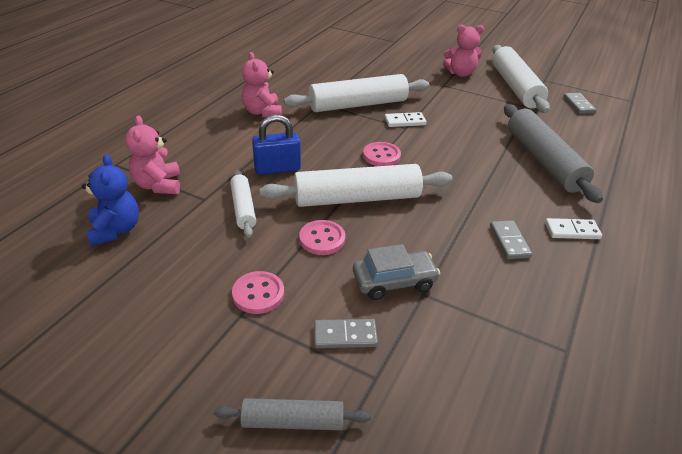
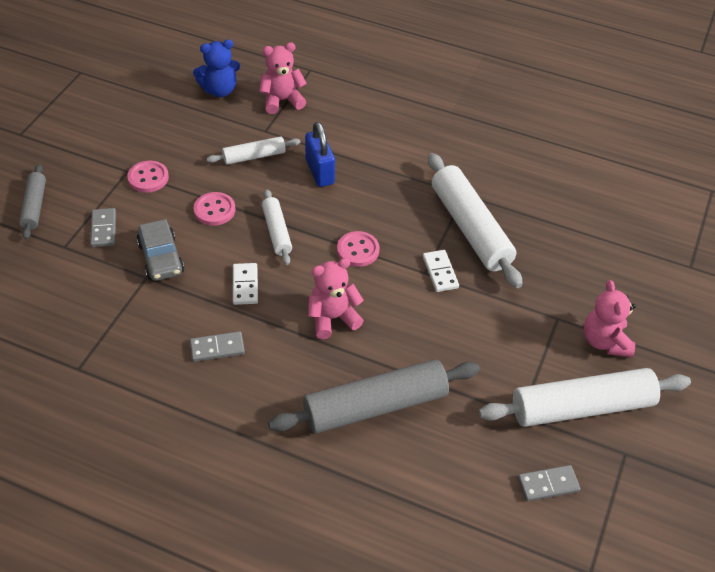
camera: 85 degrees right, 10 degrees up
(262, 112) = (428, 149): pink teddy bear -> pink teddy bear (332, 318)
(357, 198) = (276, 232): white rolling pin -> white rolling pin, size x0.53
(572, 231) = (237, 407): white domino -> white domino (245, 285)

